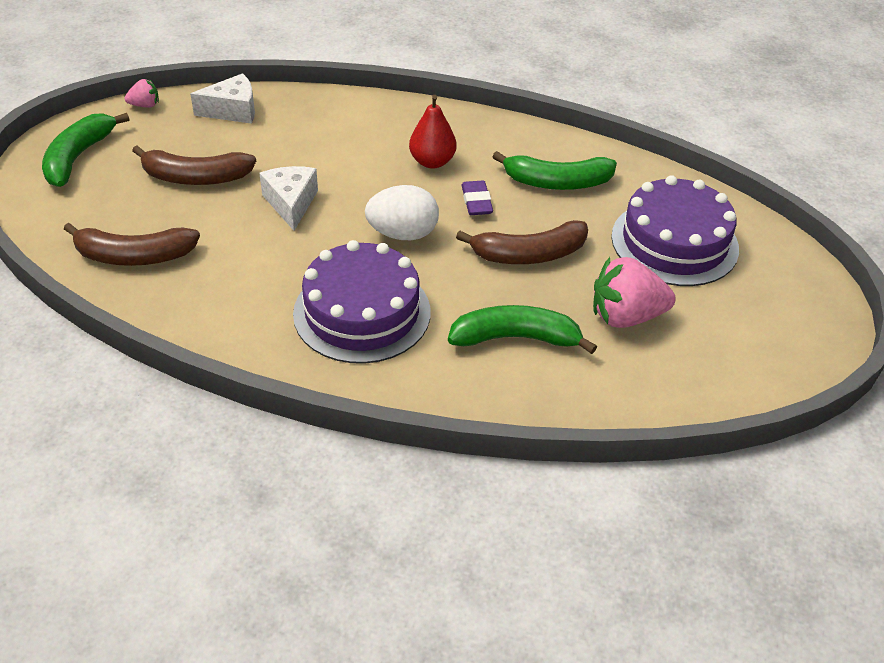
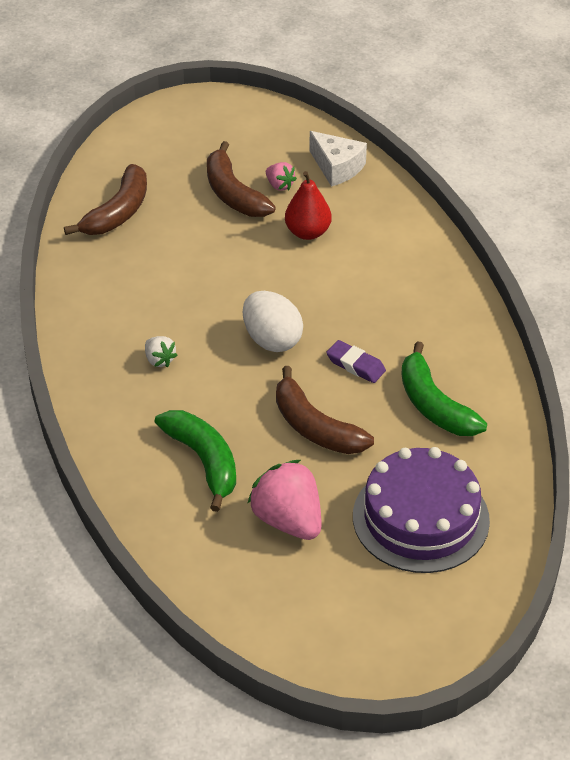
camera: 60 degrees right, 0 degrees up
(78, 157) = (199, 123): green banana -> none
(134, 256) = (118, 212): brown banana -> brown banana turned 120 degrees counterclockwise
(145, 105) = (295, 119): pink strawberry -> pink strawberry (279, 185)
(291, 203) = (251, 259): white cheese -> none
(362, 312) = (159, 360): purple cake -> white strawberry
(432, 162) = (385, 314): red pear -> red pear (307, 232)
(476, 202) = (355, 365): purple eraser -> purple eraser turned 75 degrees clockwise

